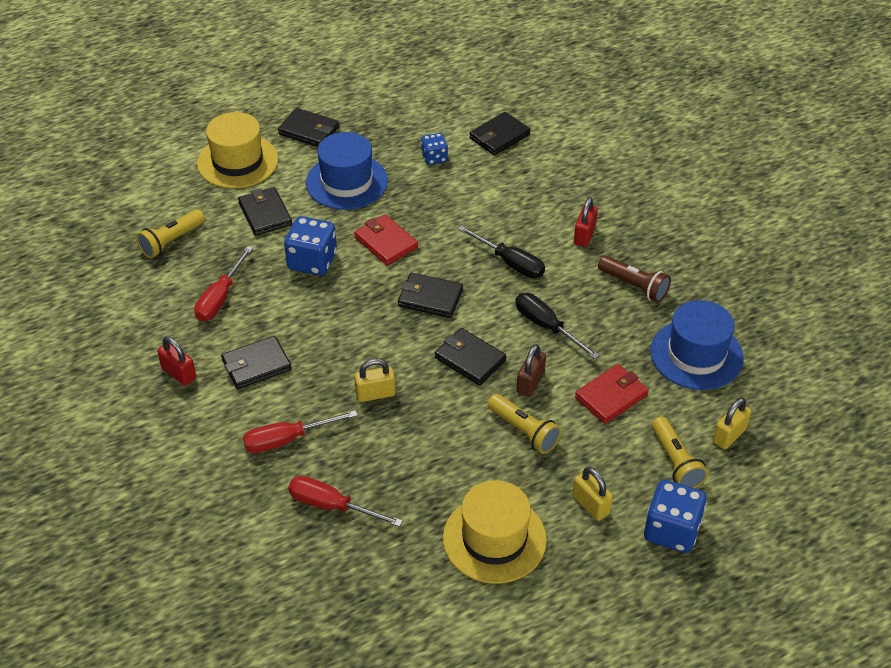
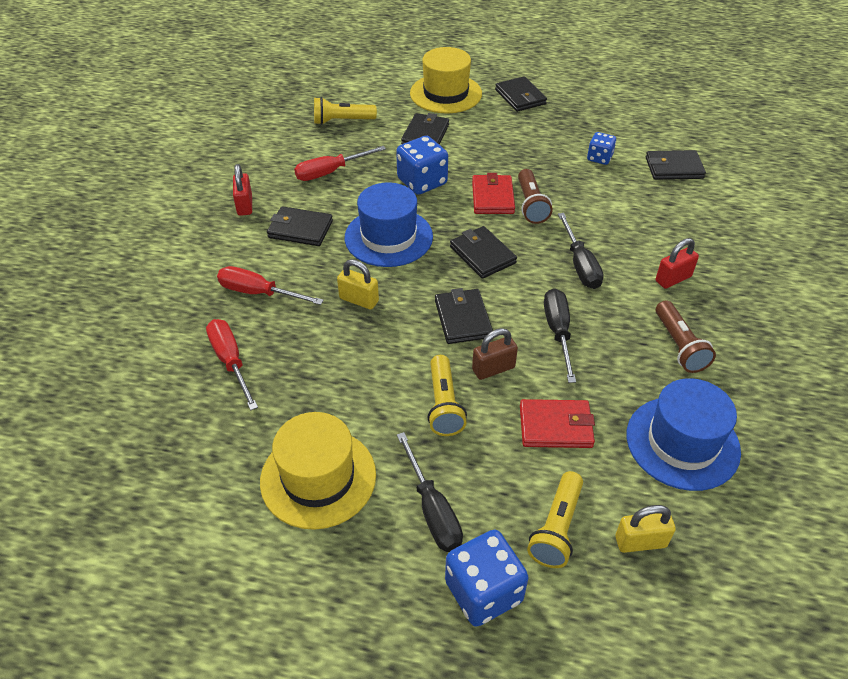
camera: 40 degrees right, 0 degrees up
(346, 182) = (510, 142): blue hat -> blue hat (388, 237)
(423, 232) = (531, 205): none -> brown flashlight
(590, 505) = (432, 509): yellow padlock -> black screwdriver

